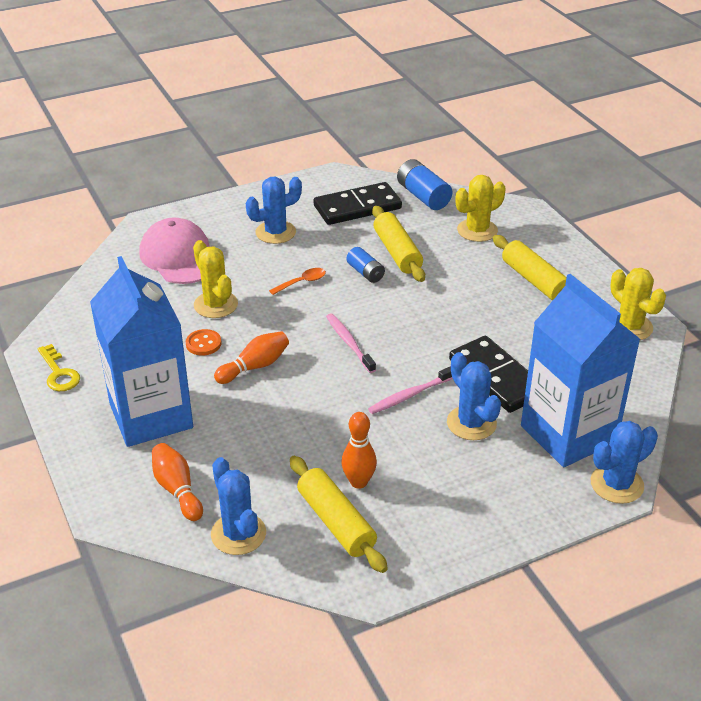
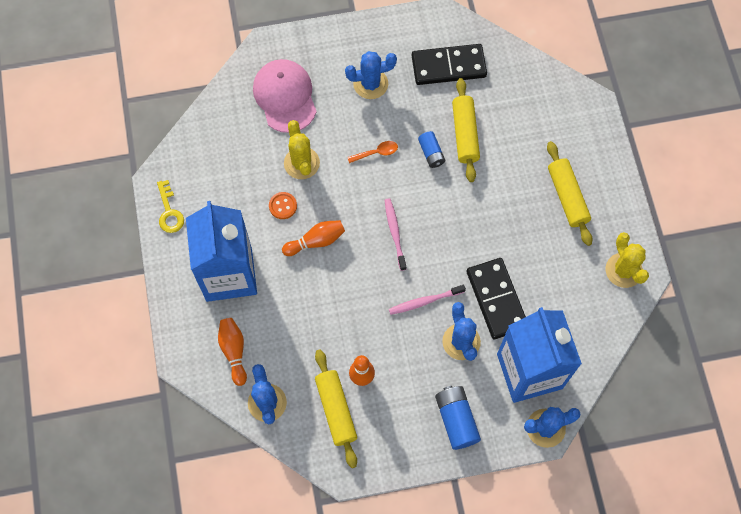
camera: 15 degrees right, 30 degrees up
(423, 196) = (510, 64): blue battery -> blue battery (456, 420)
(477, 230) = (541, 122): yellow cactus -> none

